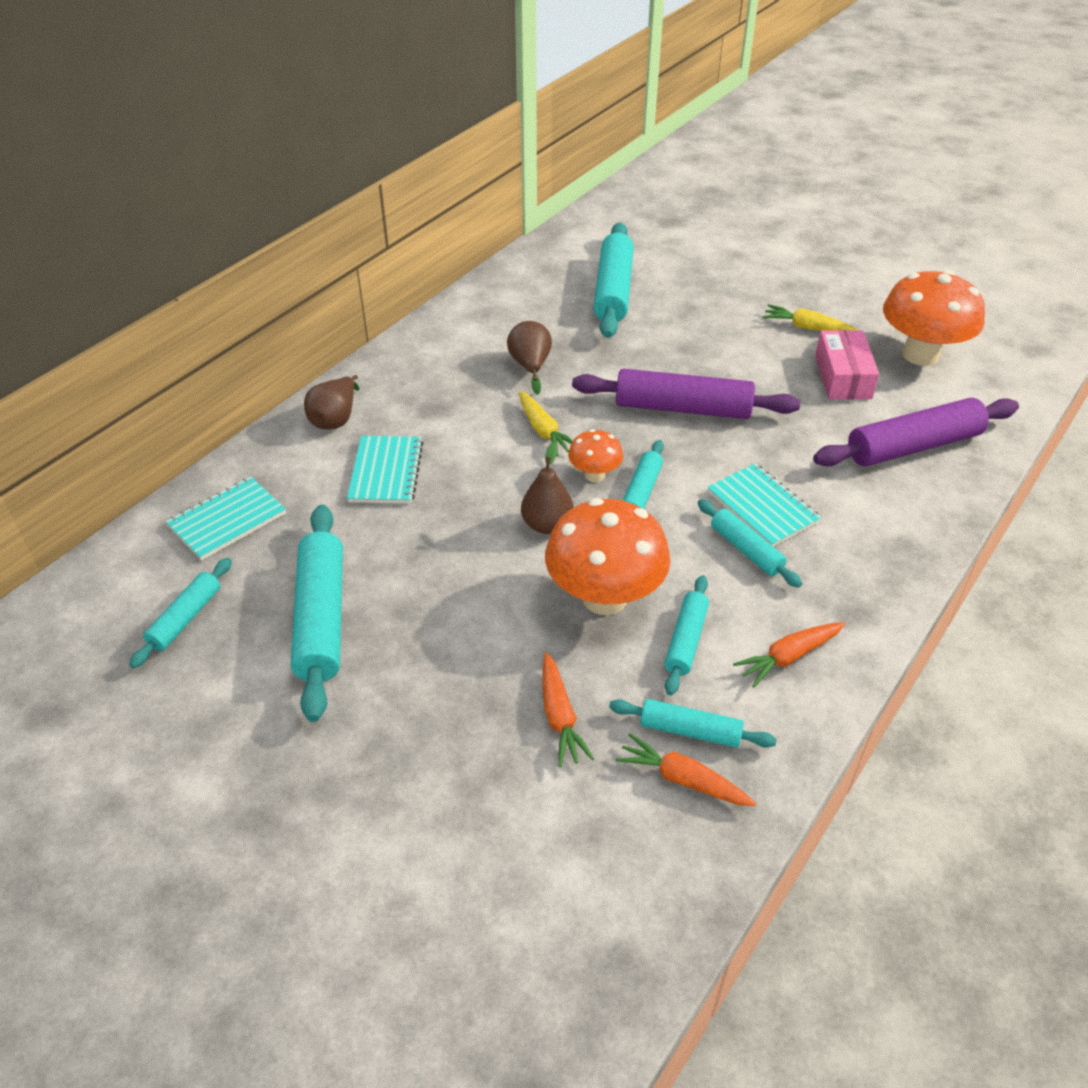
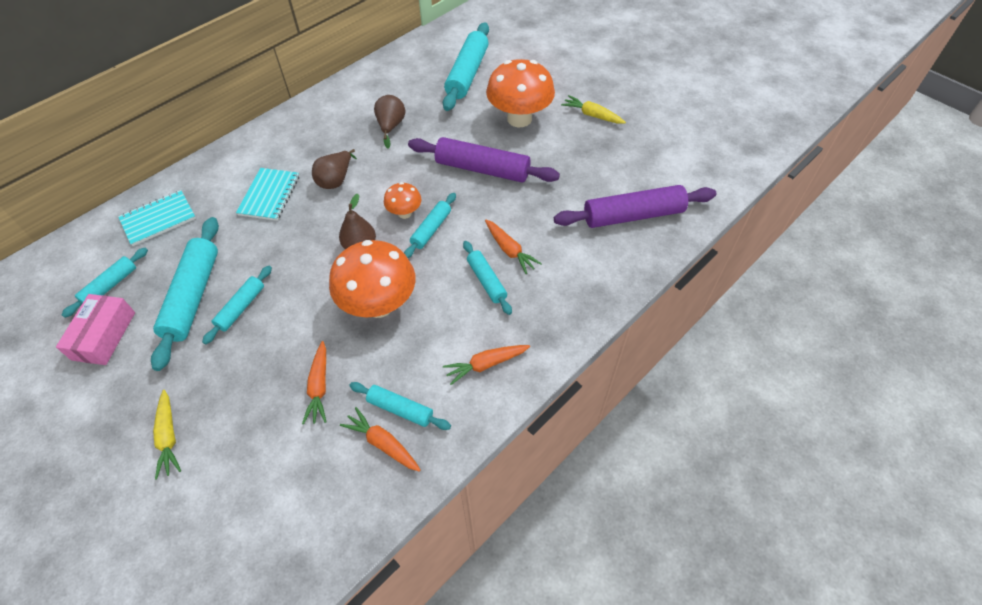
camera: 10 degrees right, 10 degrees up
(335, 419) = (250, 153): brown pear -> brown pear (336, 180)
(543, 430) = (382, 176): yellow carrot -> yellow carrot (169, 437)
(686, 640) = (421, 343): turquoise rolling pin -> turquoise rolling pin (241, 308)
(762, 507) = (509, 250): turquoise notebook -> orange carrot
(842, 377) = (603, 156): pink box -> pink box (104, 336)
(920, 355) = (665, 144): orange mushroom -> orange mushroom (519, 119)

